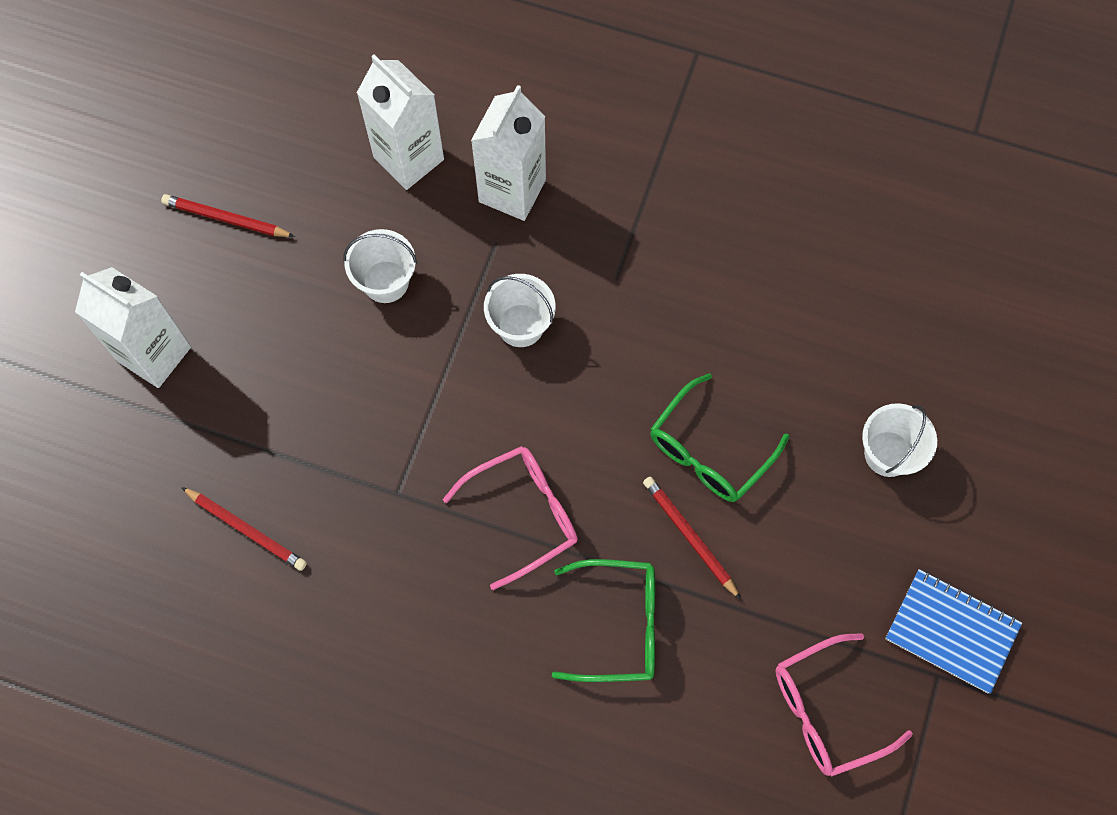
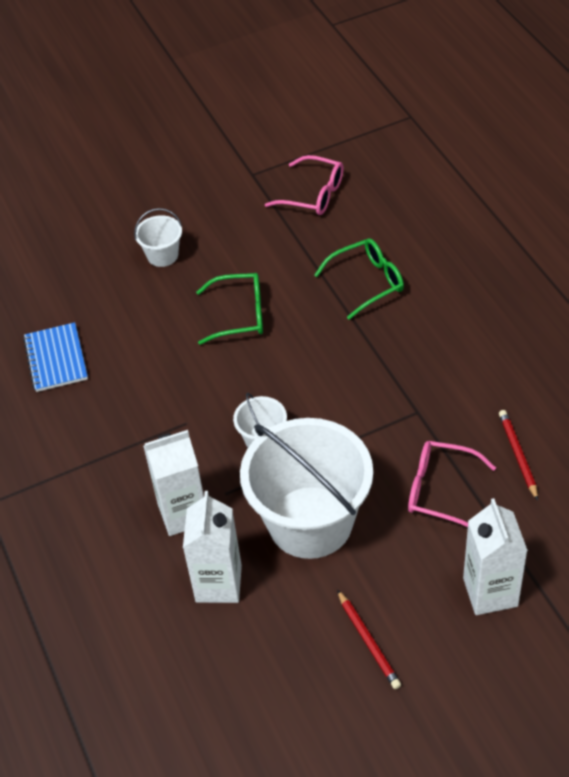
camera: 130 degrees left, 20 degrees down
(385, 282) = (310, 522): white bucket -> white bucket, size x2.28
(523, 514) = (361, 355): pink glasses -> pink glasses (440, 490)
(619, 625) = (367, 282): green glasses -> green glasses turned 105 degrees clockwise
(689, 536) = (293, 290): red pencil -> none
(951, 631) = (226, 182): blue notebook -> blue notebook (56, 359)

